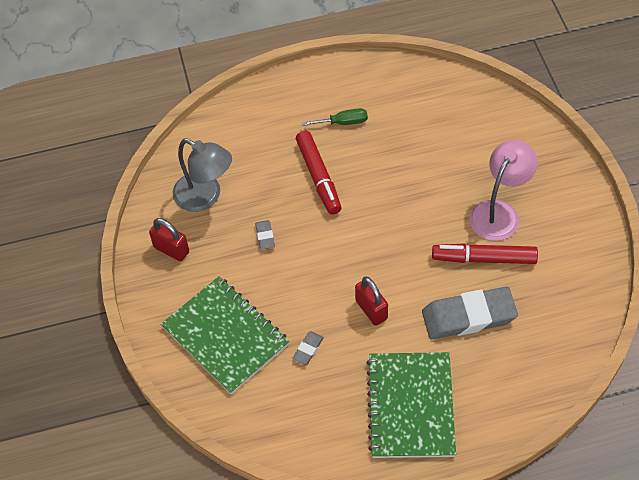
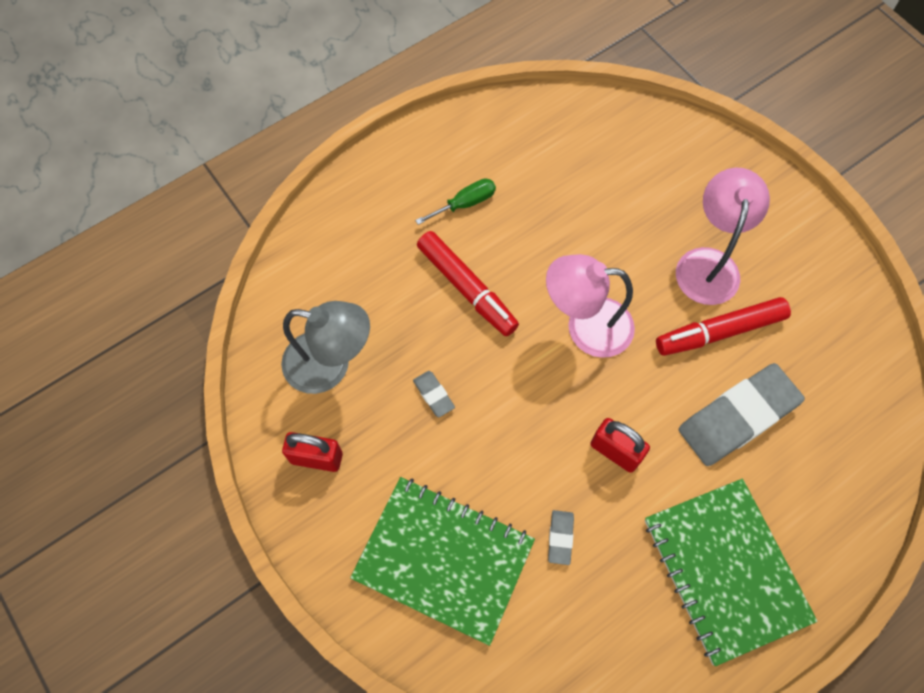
camera: 25 degrees left, 10 degrees up
(389, 226) = (585, 326): none -> pink lamp

